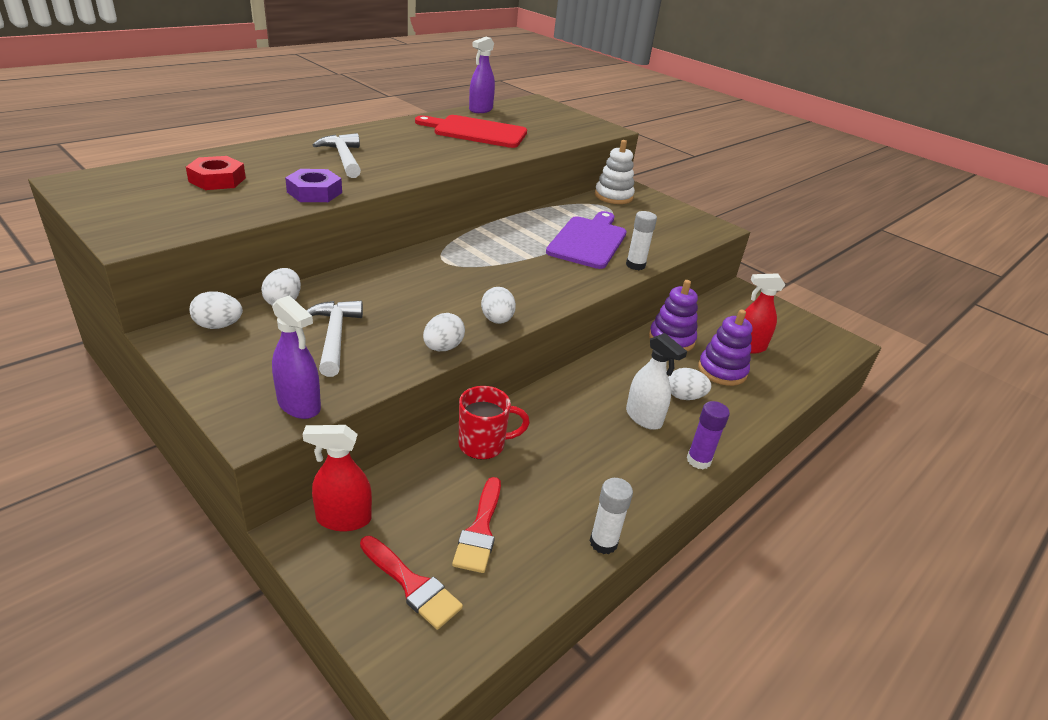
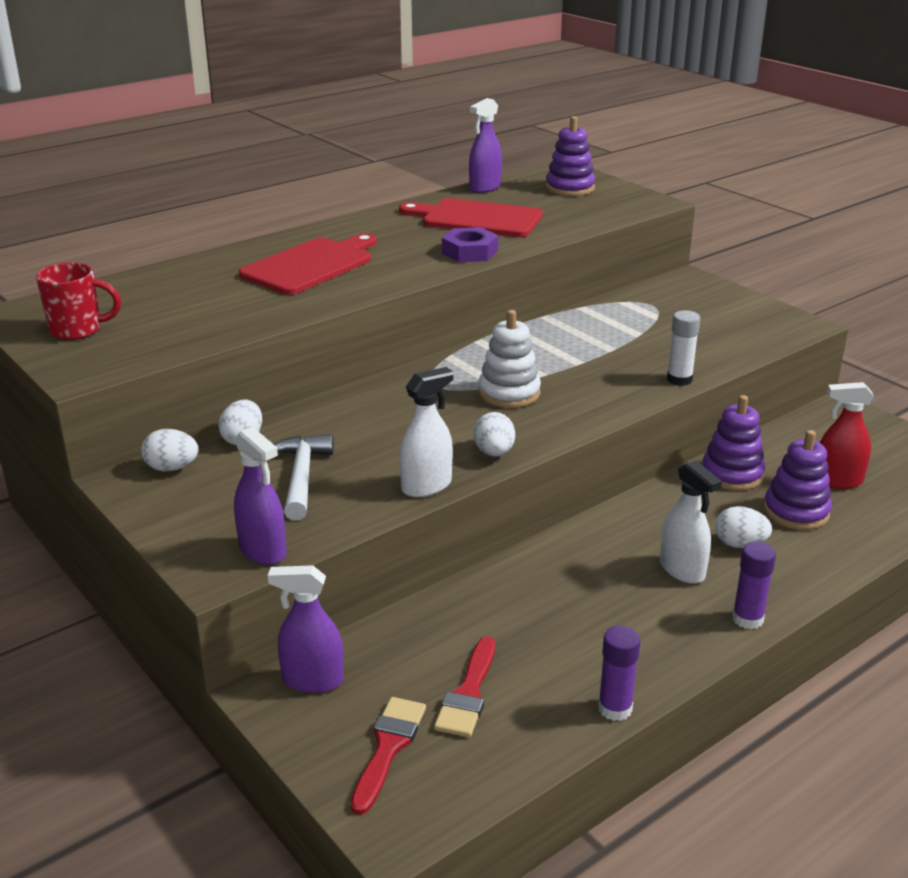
camera: 10 degrees right, 5 degrees down
(217, 180) = (167, 301): red nut -> none
(314, 192) = (277, 310): purple nut -> purple nut (470, 252)
(343, 519) = (312, 680): red spray bottle -> purple spray bottle
(344, 158) = (311, 265): white hammer -> red cutting board
(412, 585) = (388, 748): red brush -> red brush turned 120 degrees counterclockwise
(443, 348) = (426, 486): white egg -> white spray bottle
(484, 445) = (478, 602): red mug -> red mug (78, 330)
(545, 114) = (570, 188): none -> purple stacking toy
(588, 241) = (621, 351): purple cutting board -> none
(603, 542) = (615, 708): white glue stick -> purple glue stick
(613, 196) = (662, 290): white stacking toy -> white stacking toy (509, 393)

